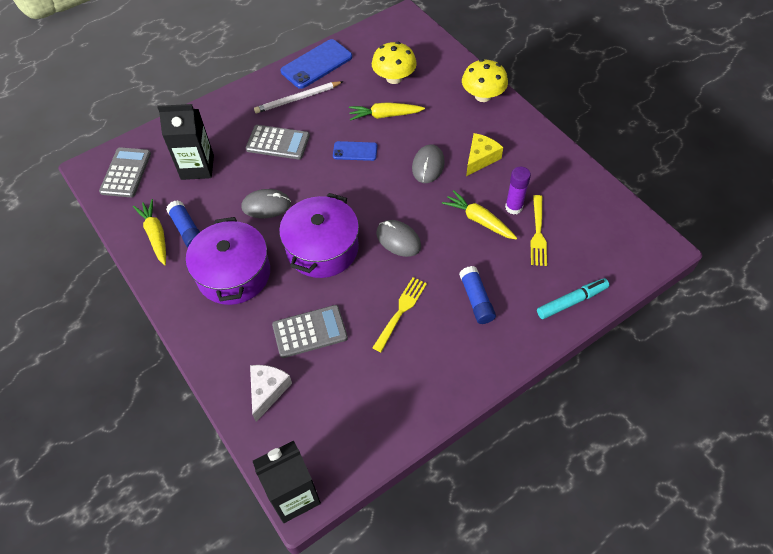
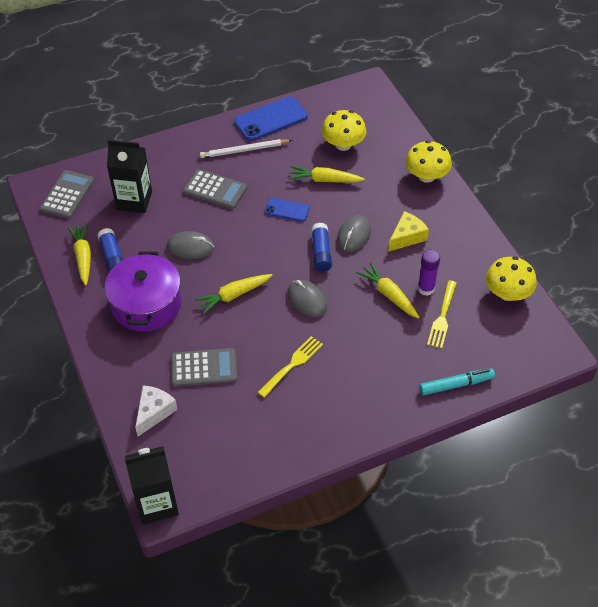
camera: 10 degrees right, 5 degrees down
(322, 248) = (233, 295): purple pot -> yellow carrot
(476, 300) = (365, 367): blue glue stick -> blue glue stick (321, 252)
(594, 198) = (507, 293): none -> yellow mushroom

